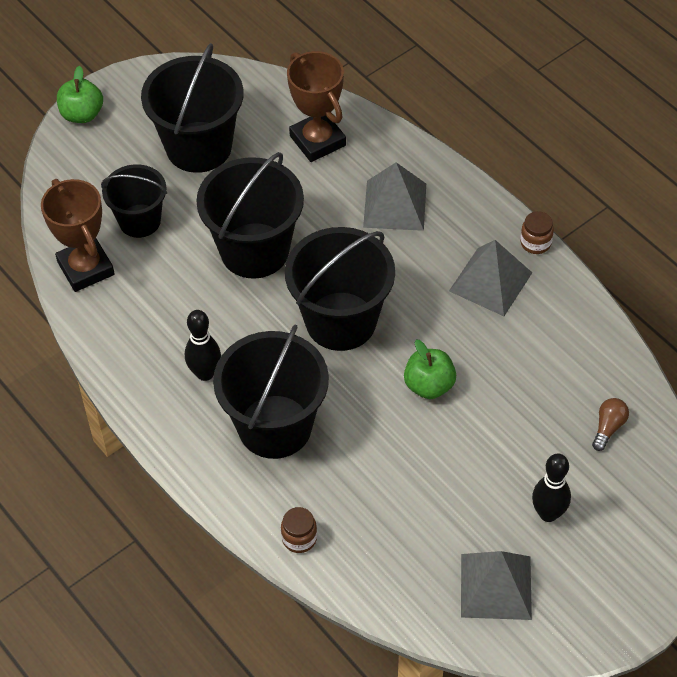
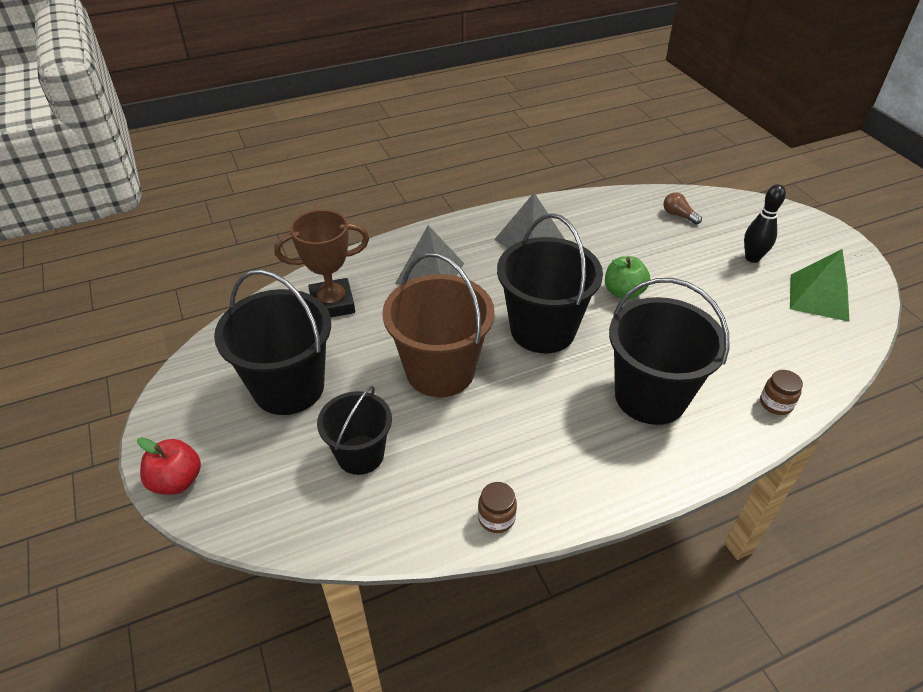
camera: 75 degrees left, 10 degrees down
(82, 114) = (177, 481): green apple -> red apple
(86, 268) = (404, 517): brown trophy -> none
(205, 373) = (577, 436): black bowling pin -> none
(254, 250) = (440, 371): black bucket -> brown bucket
(495, 586) = (819, 297): grey pyramid -> green pyramid
(535, 243) = (501, 211): brown jar -> brown jar (496, 518)

